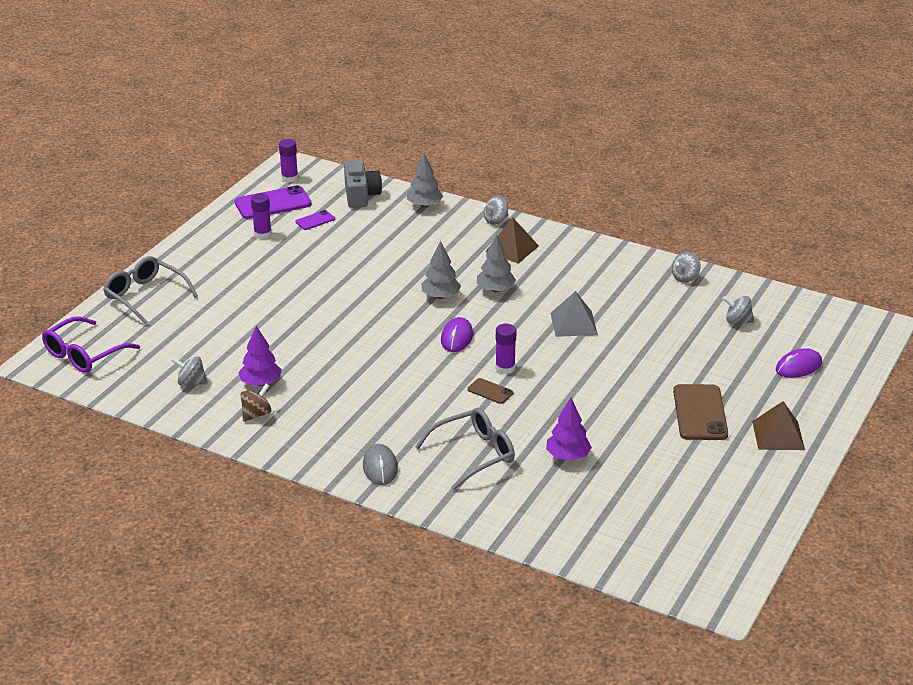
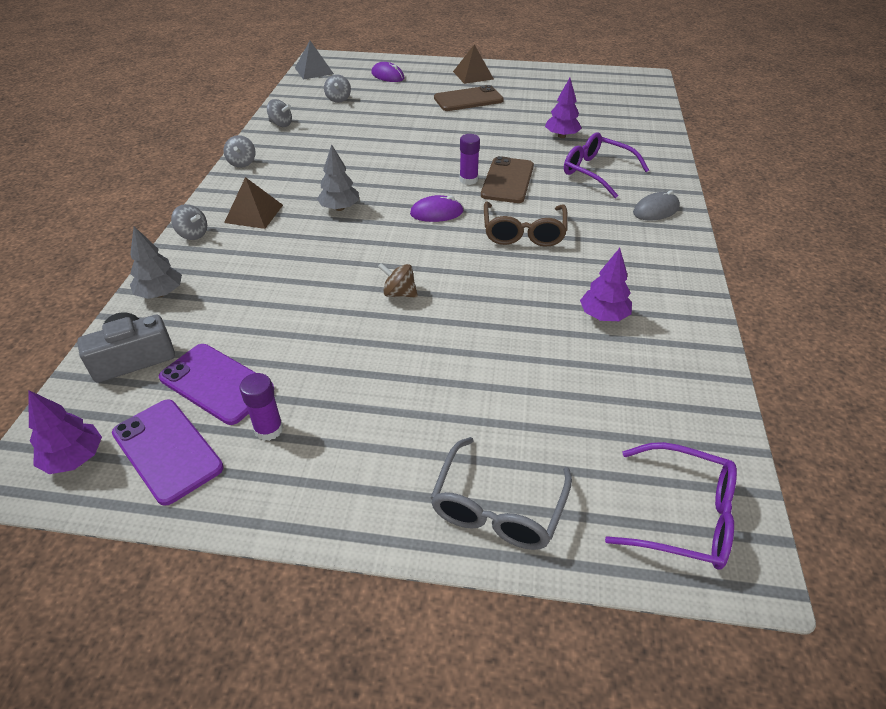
camera: 110 degrees left, 10 degrees up
(191, 382) = (648, 372): grey spinning top -> grey spinning top (242, 163)
(256, 414) = (655, 302): brown spinning top -> brown spinning top (399, 293)
(289, 178) = (74, 458): purple glue stick -> purple tree
(315, 220) = (216, 383): purple phone -> purple phone, size x1.97
(395, 376) = (523, 233): none -> brown glasses
(440, 296) = (367, 237): grey tree -> none
(474, 454) = (596, 172): grey glasses -> purple glasses
(490, 391) = (507, 180): brown phone -> brown phone, size x1.97
(573, 323) = (379, 160): grey pyramid -> grey pyramid (314, 71)

